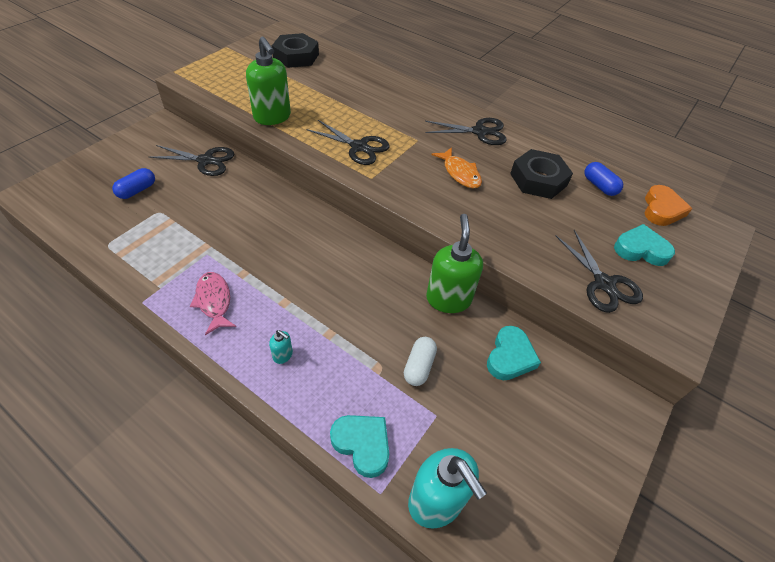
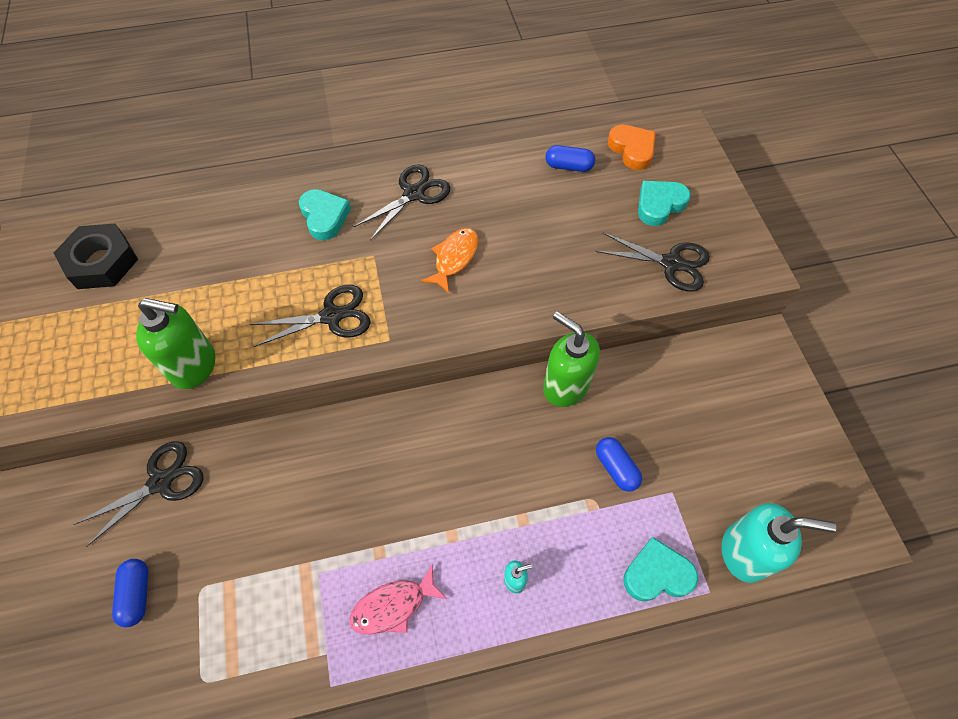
camera: 45 degrees left, 10 degrees up
(214, 301) = (393, 606): pink fish -> pink fish turned 45 degrees counterclockwise
(419, 366) = (616, 468): white capsule -> blue capsule
(460, 173) = (454, 258): orange fish -> orange fish turned 75 degrees counterclockwise
(510, 357) = (660, 388): turquoise heart -> turquoise heart (324, 217)
(538, 179) = (520, 204): black nut -> none

